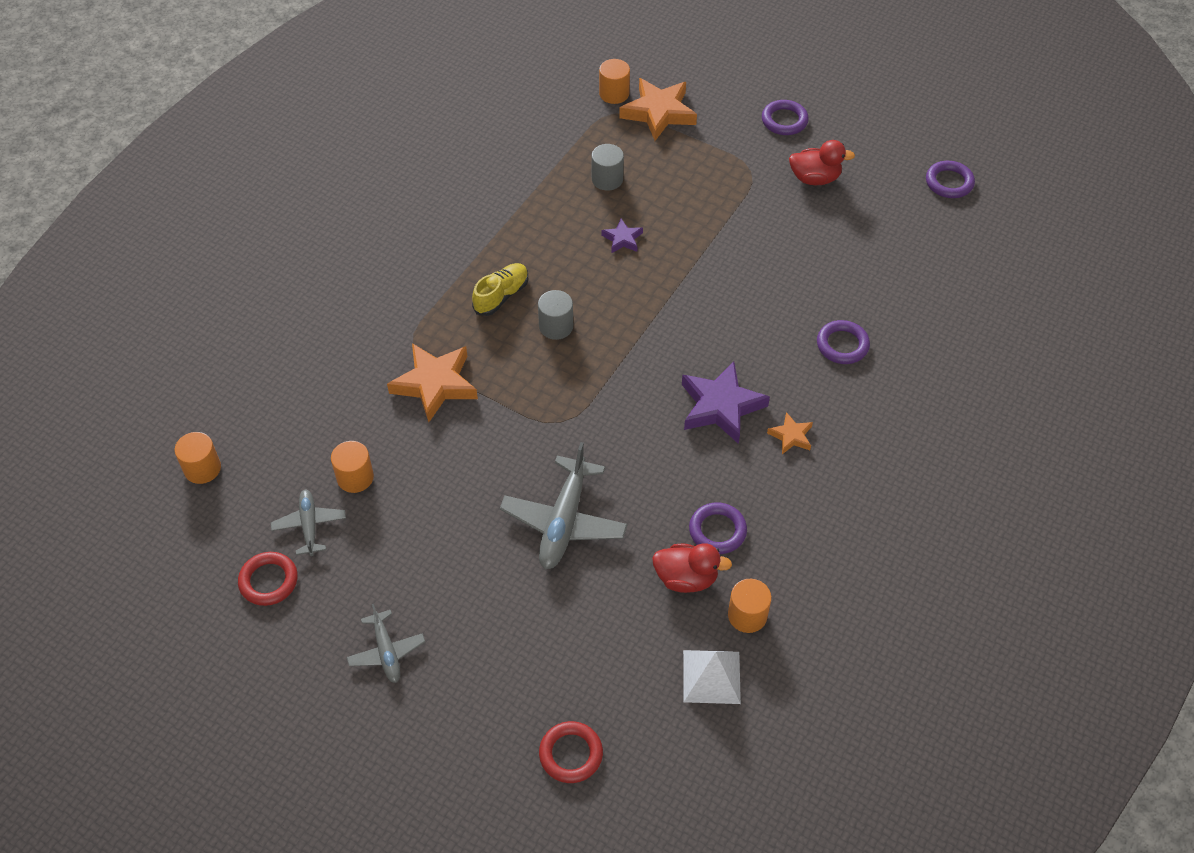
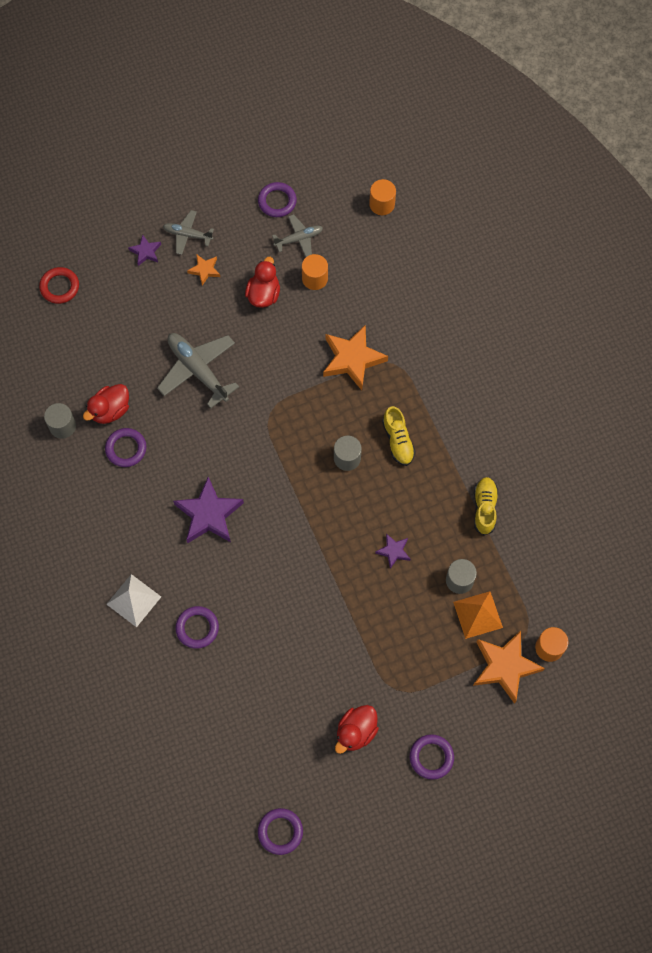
camera: 125 degrees right, 15 degrees up
(268, 581) = (277, 201): red ring -> purple ring
(309, 525) = (299, 239): grey plane -> grey plane turned 45 degrees counterclockwise
(414, 516) = (263, 294): none -> red duck
(445, 684) = (146, 252): none -> purple star
(518, 196) = (484, 508): none -> yellow shoe
(628, 152) = (478, 614): none -> orange pyramid
(711, 676) = (44, 382): white pyramid -> white pyramid (134, 600)
(747, 615) = (62, 426): orange cylinder -> grey cylinder
(791, 436) = (155, 540): orange star -> orange star (204, 270)

